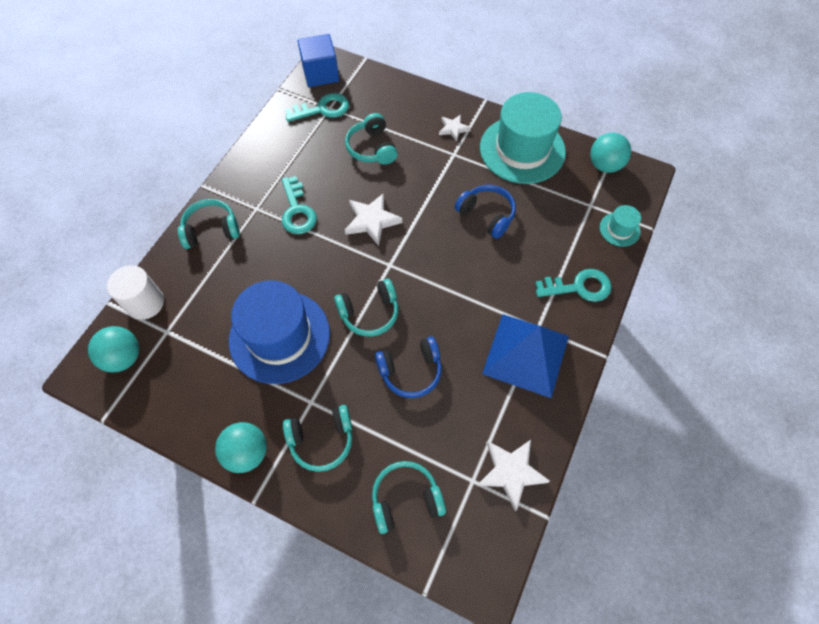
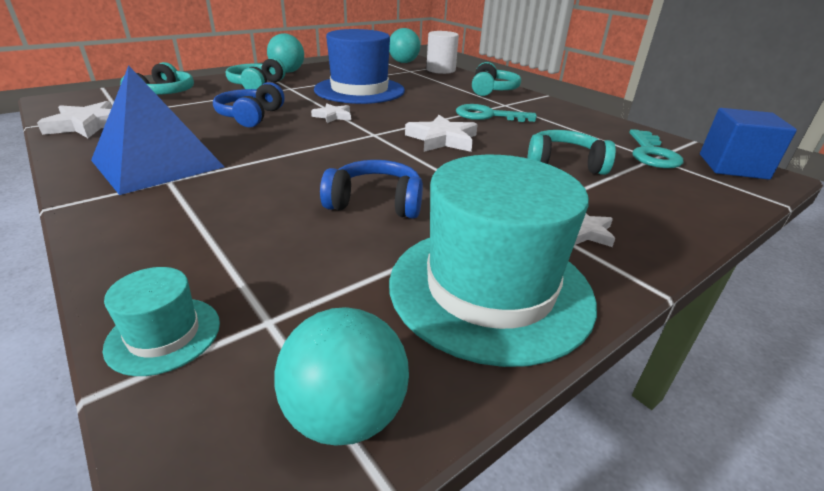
camera: 115 degrees right, 30 degrees down
(369, 313) = (333, 116): turquoise headphones -> white star
(486, 215) = (376, 203): blue headphones -> blue headphones turned 150 degrees counterclockwise
(579, 287) = (156, 230): turquoise key -> none

